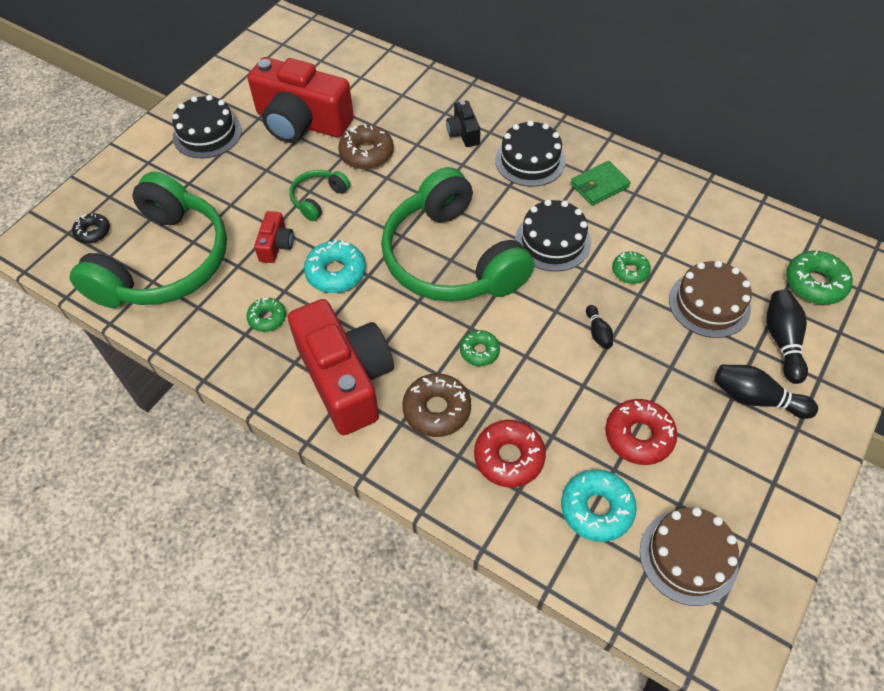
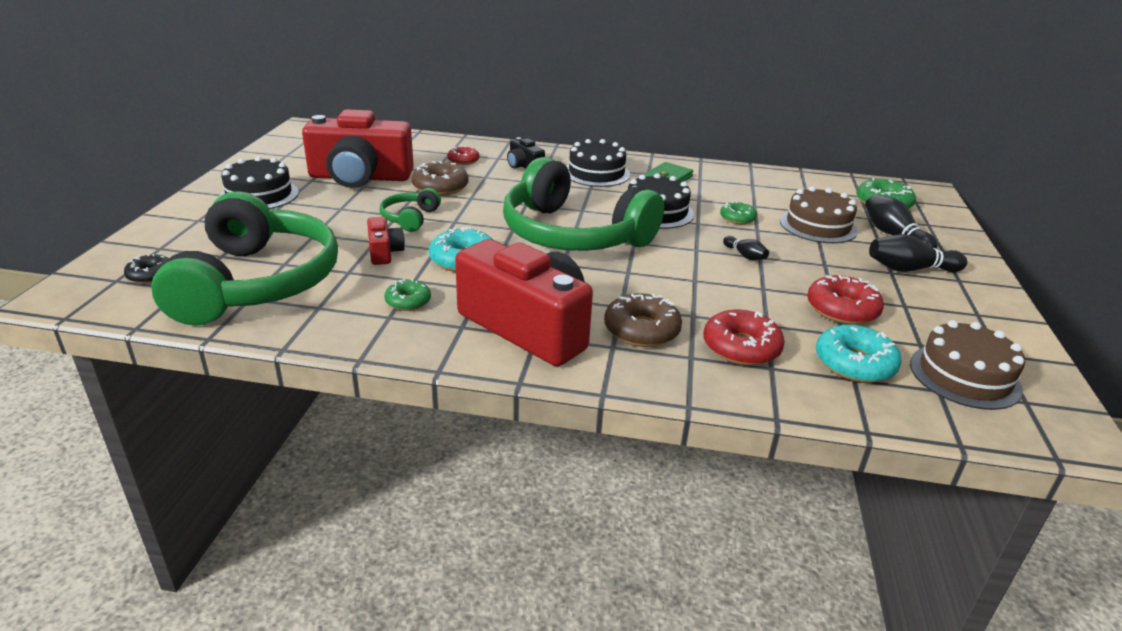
camera: 25 degrees left, 25 degrees down
(409, 111) = (463, 160): none -> red donut
(479, 351) = (649, 285): green donut -> none

